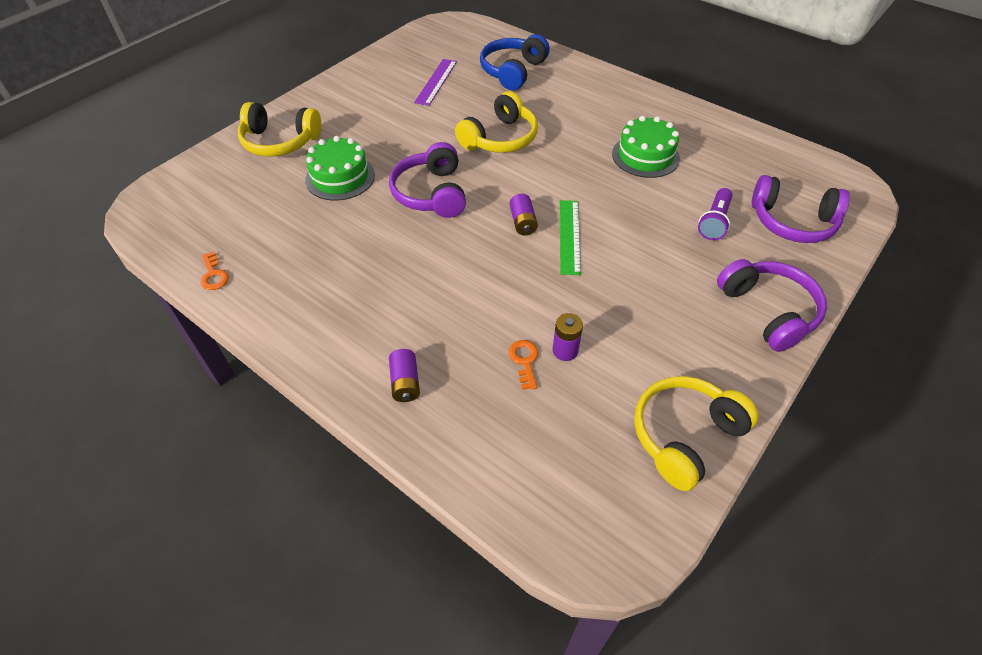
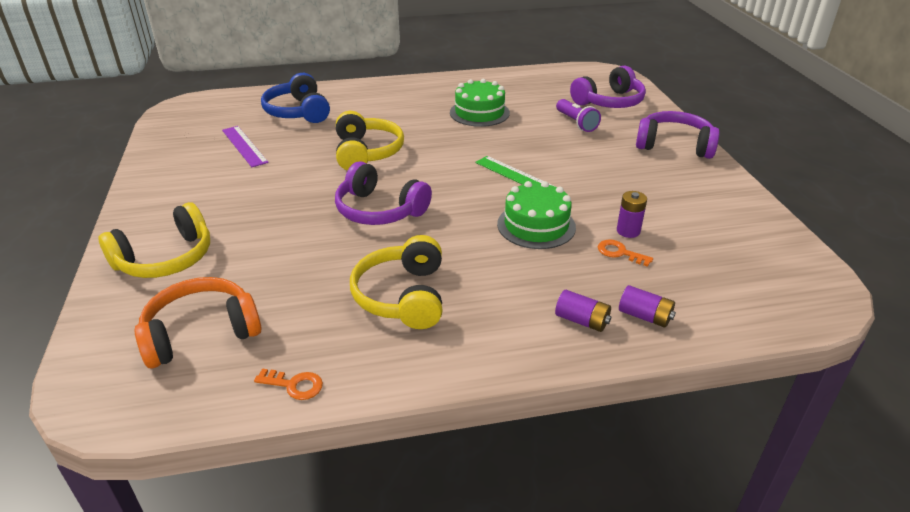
camera: 50 degrees left, 15 degrees down
(226, 205) = (201, 333): none -> orange headphones
(340, 177) = (280, 246): green cake -> green cake (536, 225)
(523, 222) = (476, 187): purple battery -> purple battery (644, 316)
(685, 436) = (749, 223): yellow headphones -> yellow headphones (403, 296)

